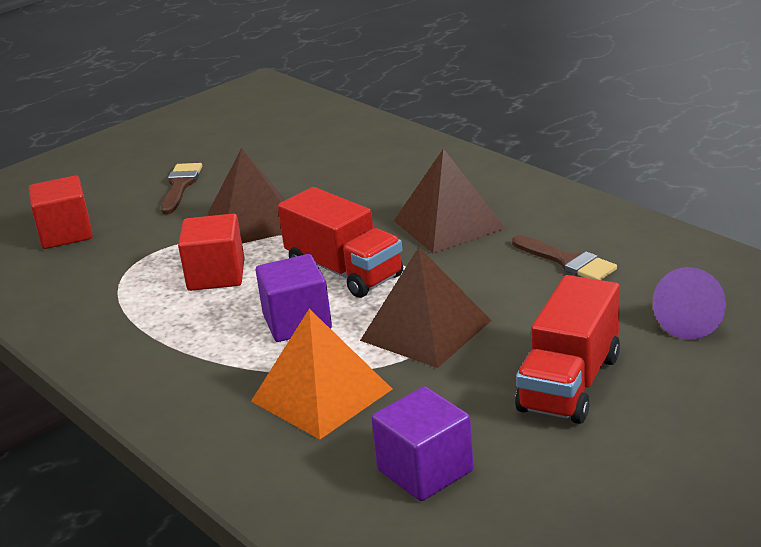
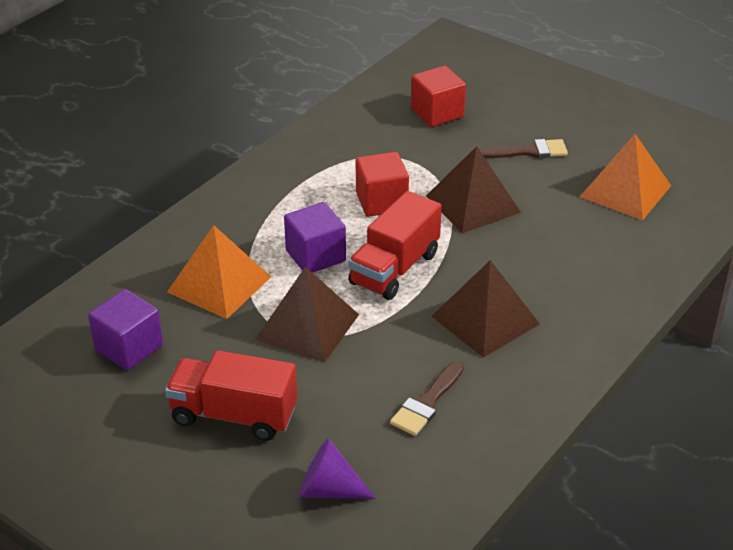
camera: 75 degrees right, 10 degrees up
(278, 144) = (625, 191): none -> orange pyramid

